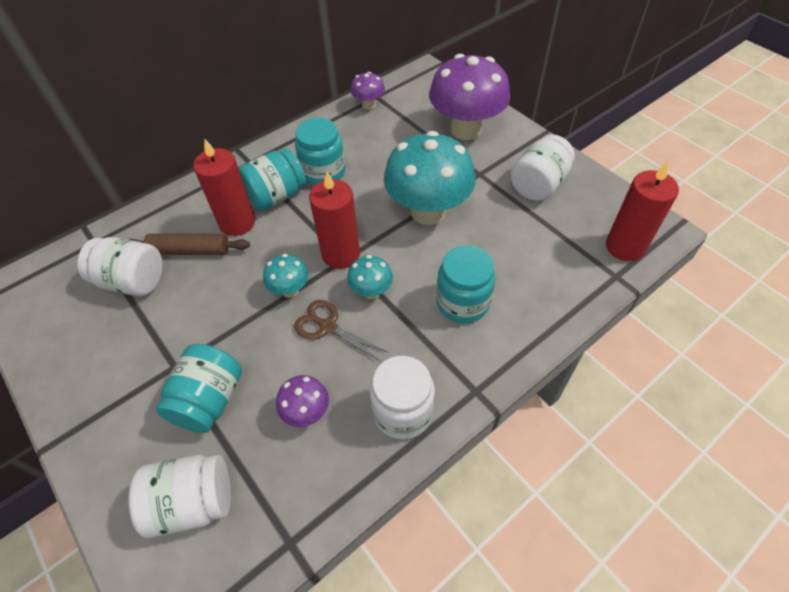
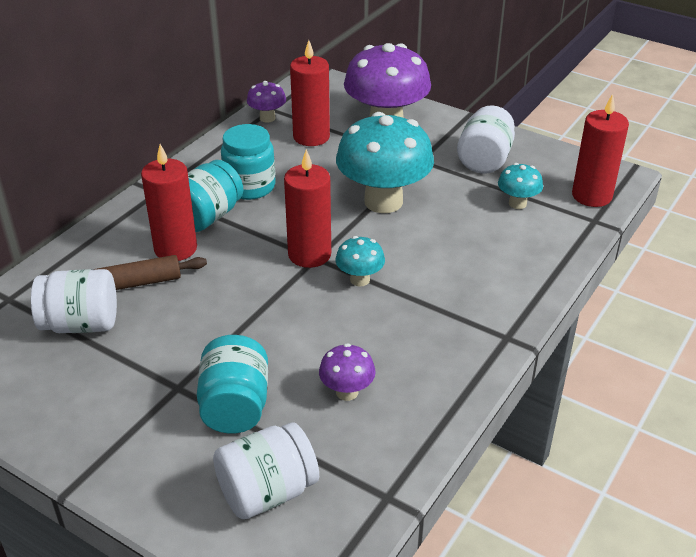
camera: 20 degrees left, 15 degrees down
(290, 290) = (271, 295): turquoise mushroom -> turquoise mushroom (517, 203)
(328, 326) = (329, 318): brown scissors -> none
(396, 131) = (311, 137): none -> red candle
(402, 412) = (444, 369): white jar -> none
(462, 302) = (458, 270): turquoise jar -> none

